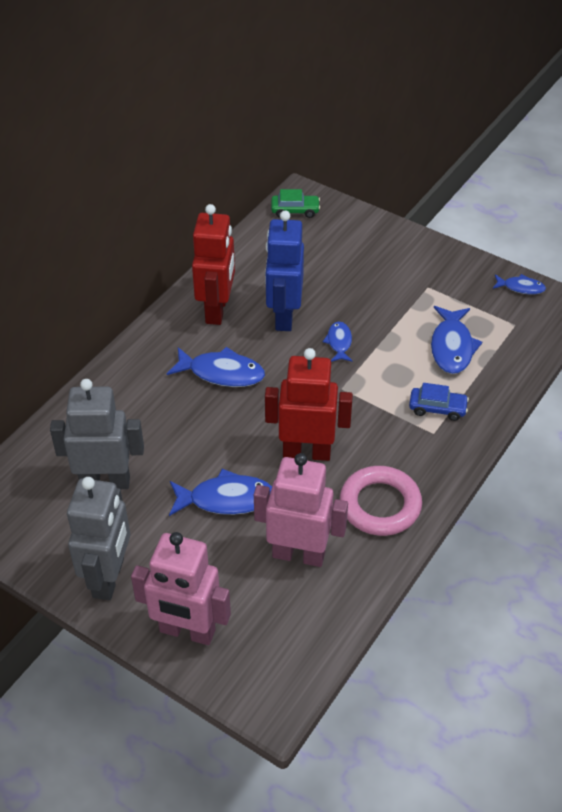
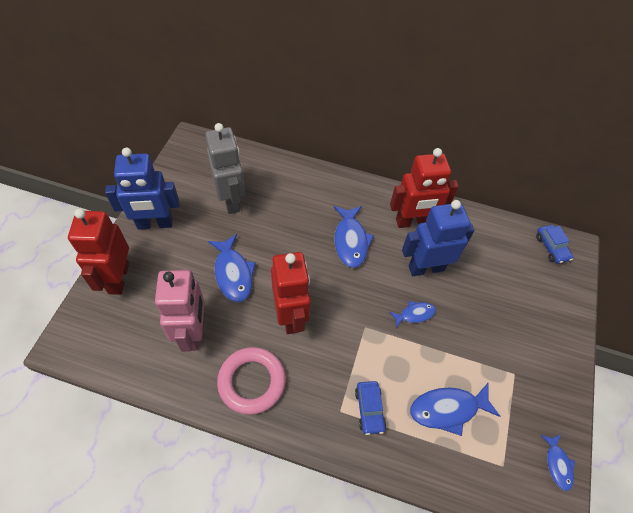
camera: 70 degrees right, 10 degrees up
(109, 578) = (155, 224): grey robot -> blue robot
(187, 631) = (118, 278): pink robot -> red robot
(295, 210) = (551, 247): green car -> blue car

